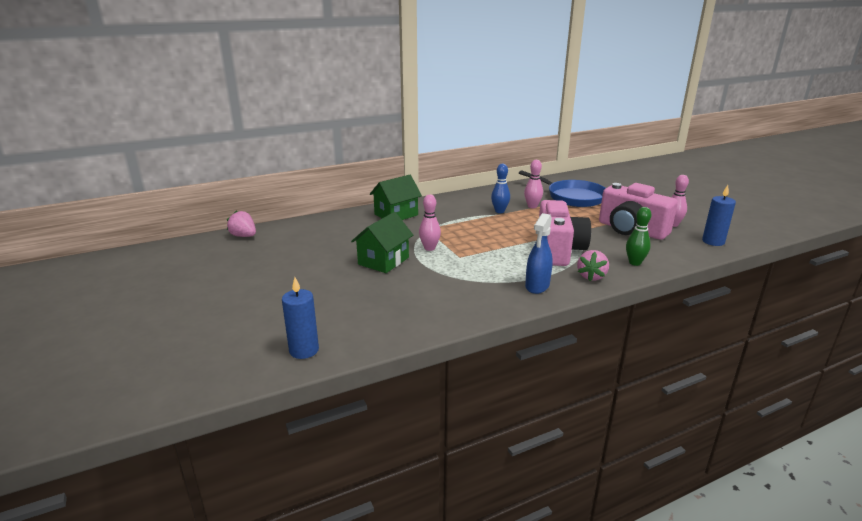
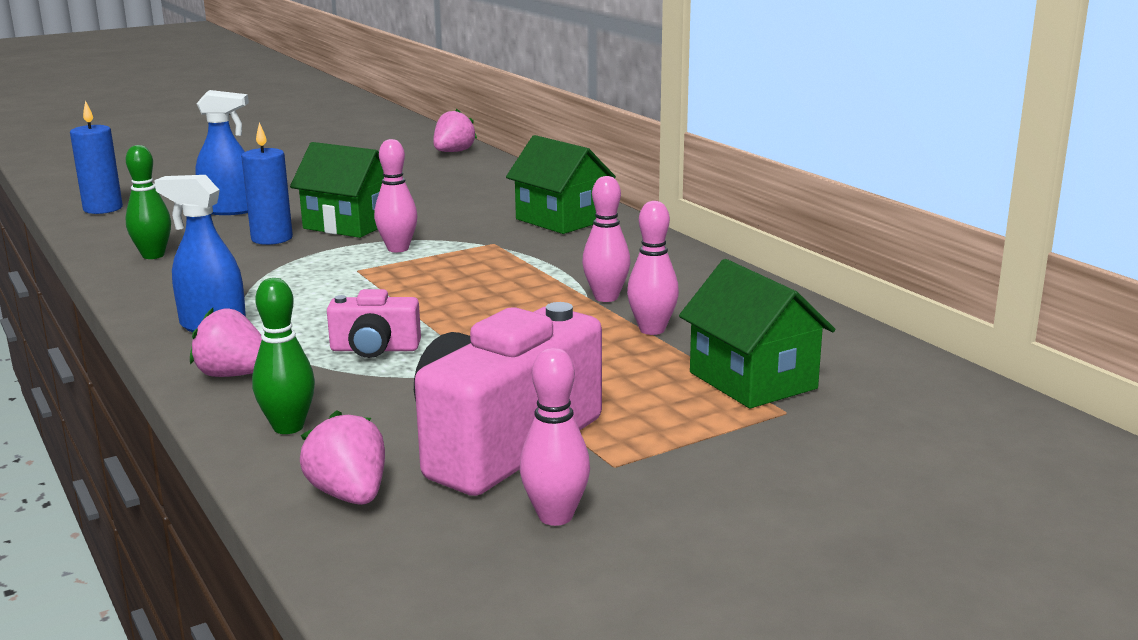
camera: 85 degrees right, 5 degrees down
(335, 299) = (229, 210): none -> blue spray bottle
(423, 315) = (153, 255): none -> green bowling pin
(499, 211) = (606, 297): blue bowling pin -> pink bowling pin
(558, 250) = (374, 349): pink camera -> pink camera, size x0.50
(572, 197) = (752, 380): blue pan -> green house
(677, 251) = (349, 495): none -> pink strawberry
(713, 241) = (412, 570): blue candle -> blue candle (272, 238)

